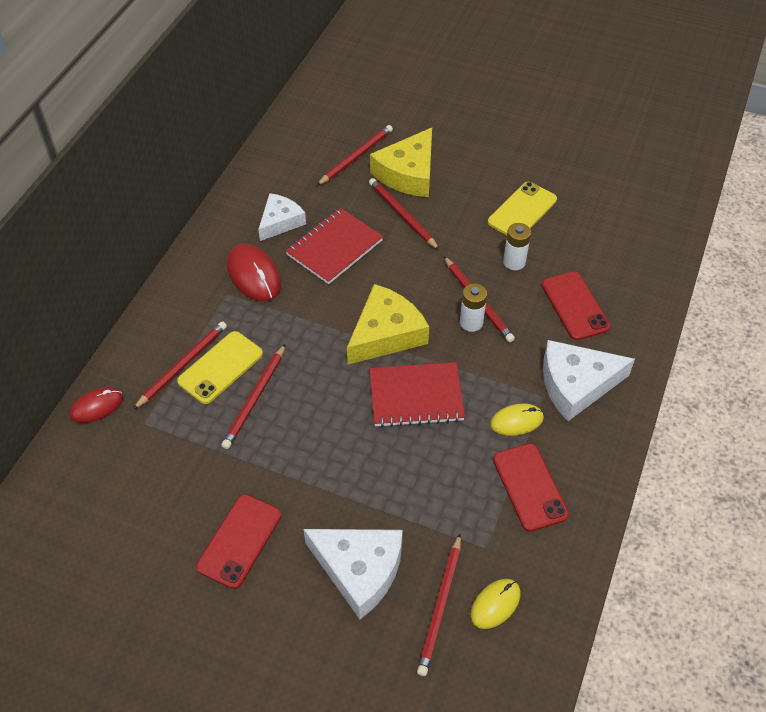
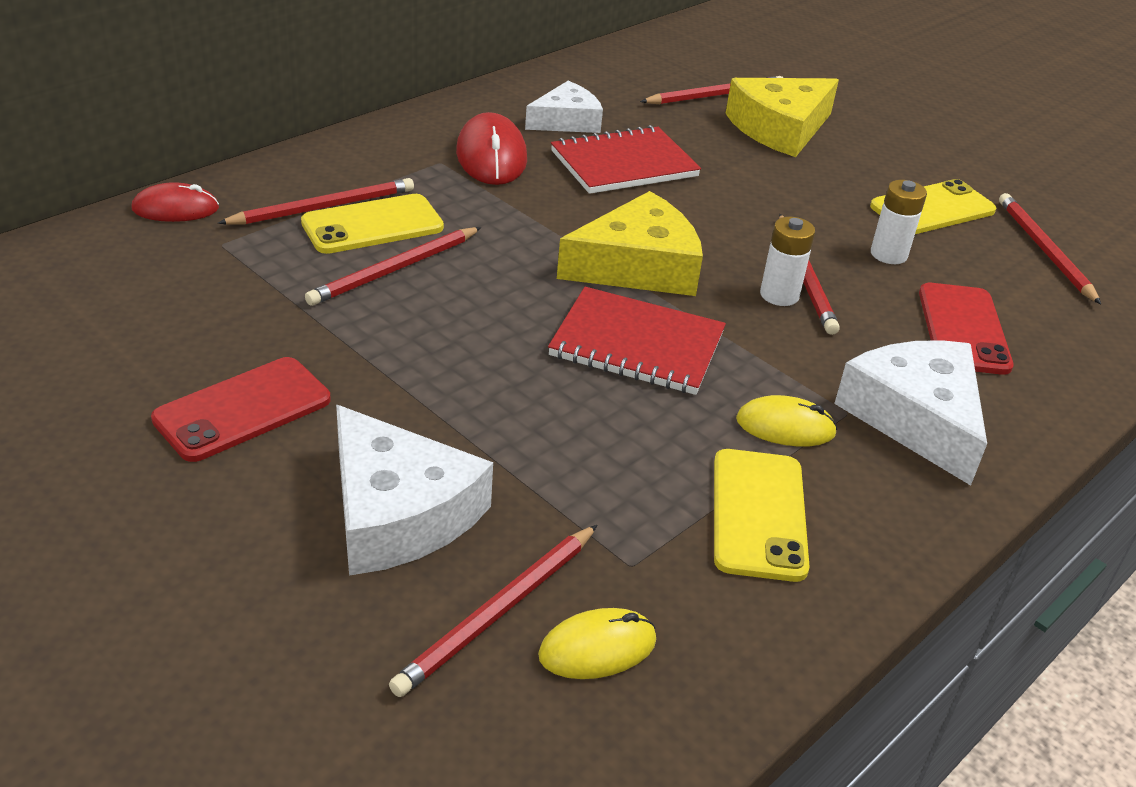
camera: 20 degrees right, 15 degrees down
(402, 215) = (745, 163): red pencil -> red pencil (1044, 251)
(529, 487) = (758, 514): red phone -> yellow phone
(576, 384) = (915, 418): white cheese -> white cheese turned 60 degrees clockwise

